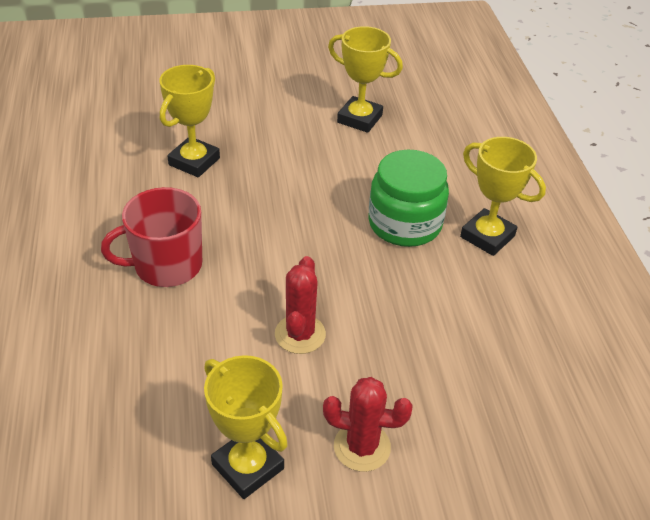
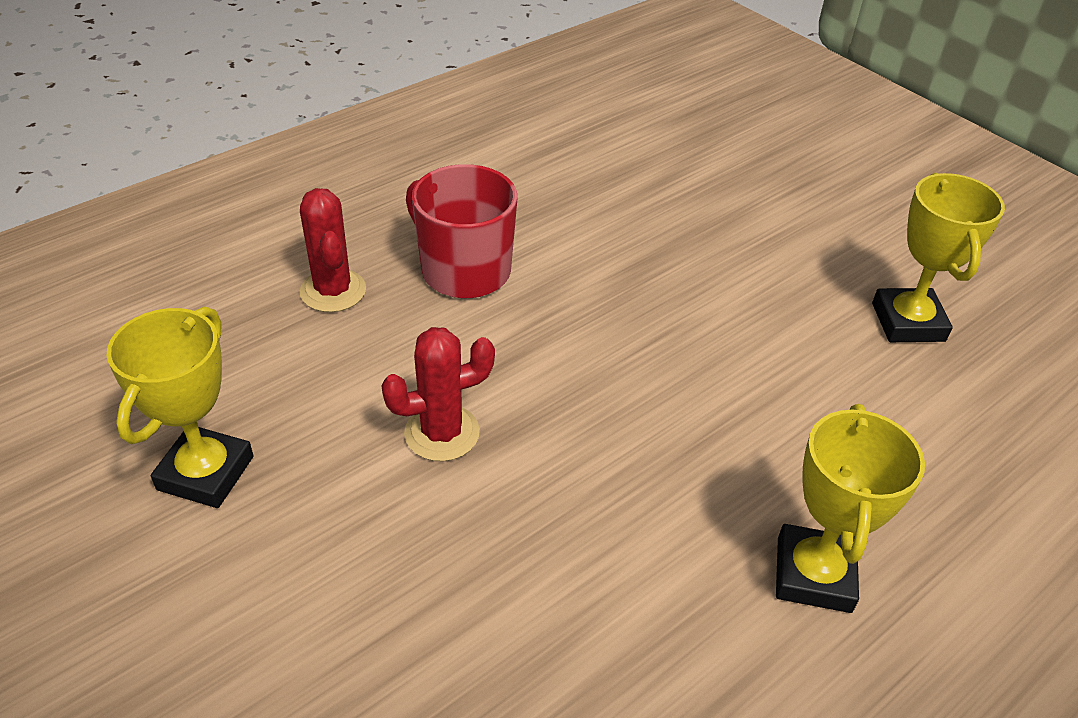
camera: 60 degrees right, 0 degrees up
(194, 161) = (652, 215): yellow trophy -> none
(362, 447) = (292, 576): red cactus -> red cactus (333, 291)
(404, 223) = (741, 459): green jar -> none

